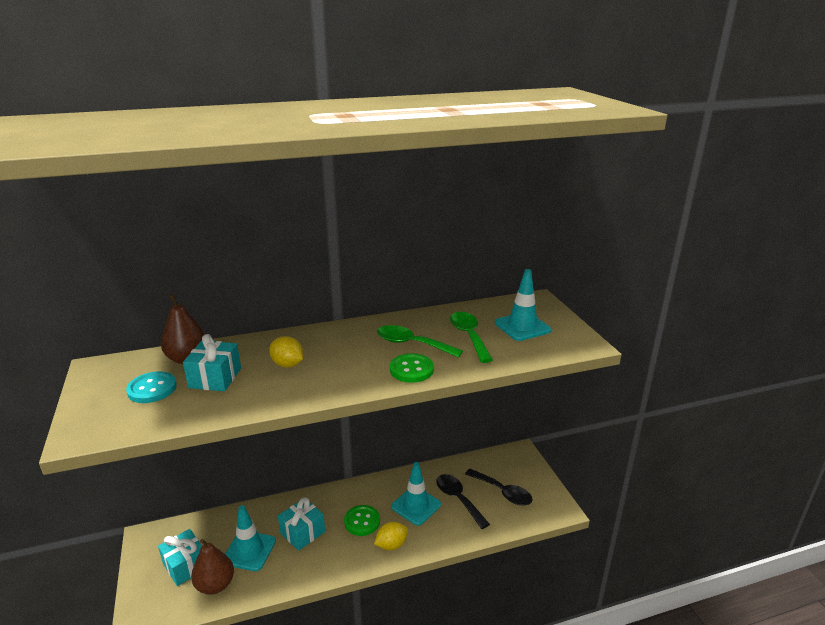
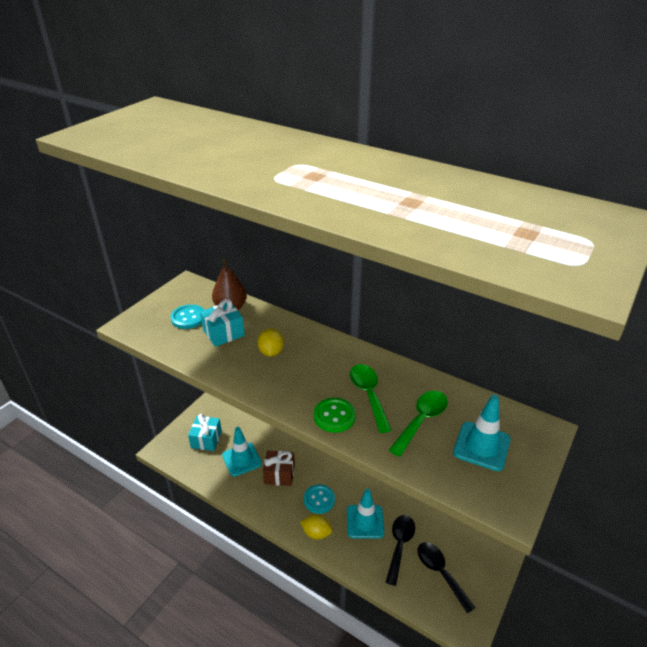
camera: 50 degrees right, 10 degrees up
(215, 585) = (206, 464): brown pear -> none
(302, 532) = (279, 474): turquoise gift -> brown gift
(362, 521) = (319, 500): green button -> turquoise button
(503, 492) = (440, 572): black spoon -> black spoon turned 150 degrees clockwise

